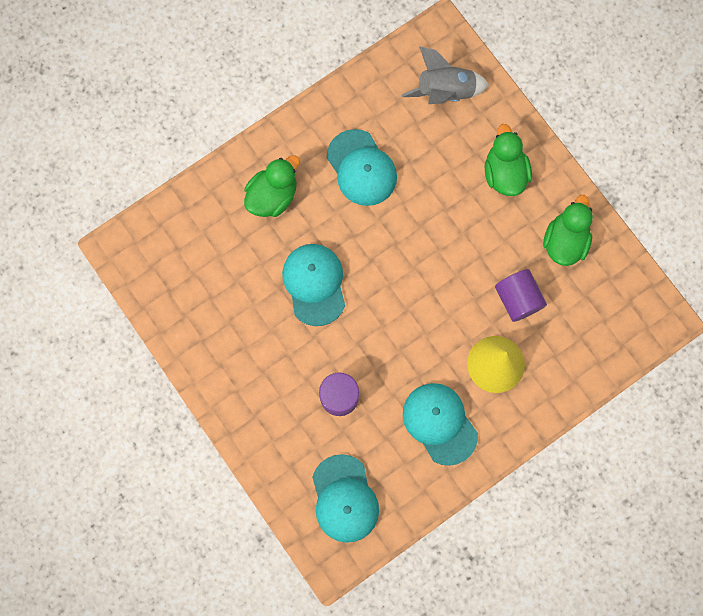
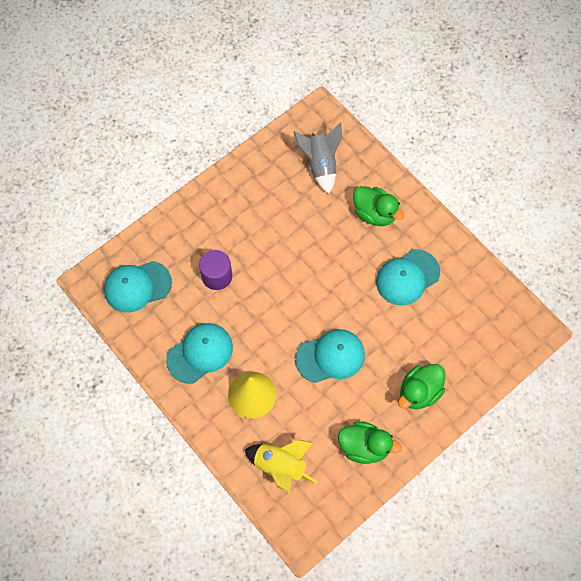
camera: 85 degrees right, 10 degrees down
(314, 284) = (306, 250): turquoise cap -> turquoise cap (330, 357)
(445, 92) = (485, 338): grey rocket -> grey rocket (320, 165)
(504, 173) = (419, 392): green duck -> green duck turned 150 degrees clockwise
(517, 299) = (309, 409): purple cylinder -> none
(583, 337) = (280, 466): none -> yellow rocket

